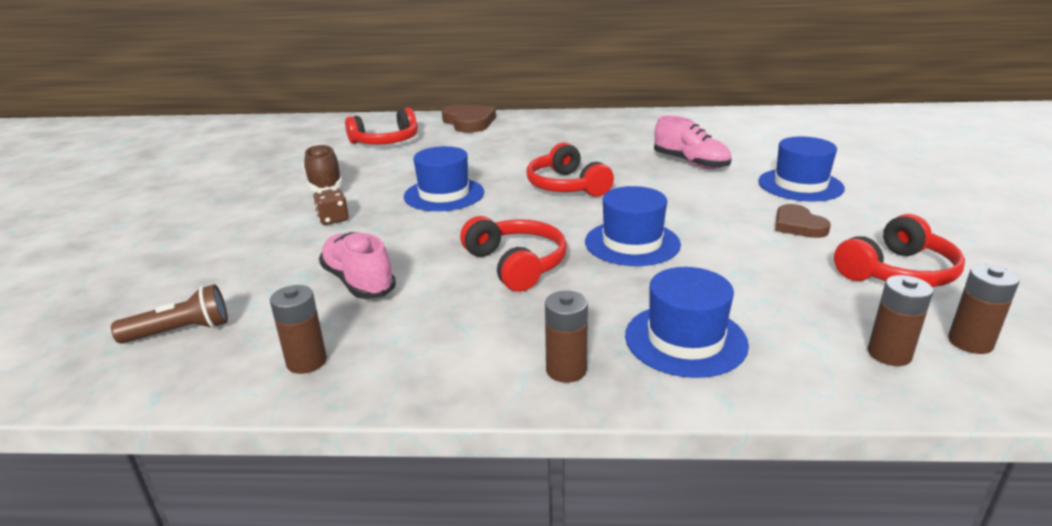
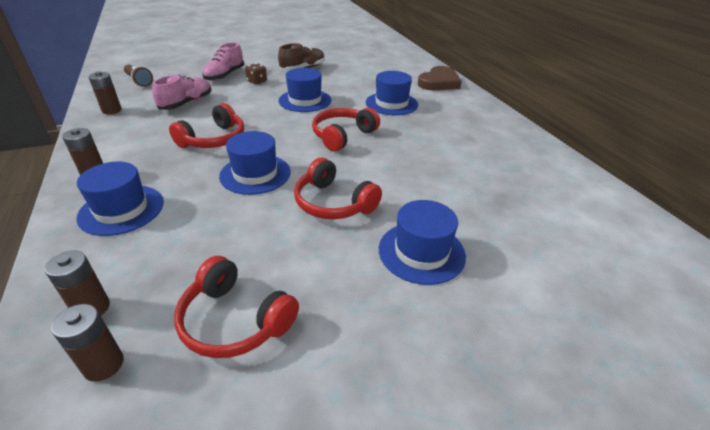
camera: 65 degrees right, 10 degrees up
(386, 141) = (379, 68): red headphones -> red headphones (333, 203)
(502, 151) = (391, 103): none -> blue hat
(690, 163) = (431, 183): pink shoe -> pink shoe (224, 76)
(798, 225) = (318, 253): brown heart -> none

